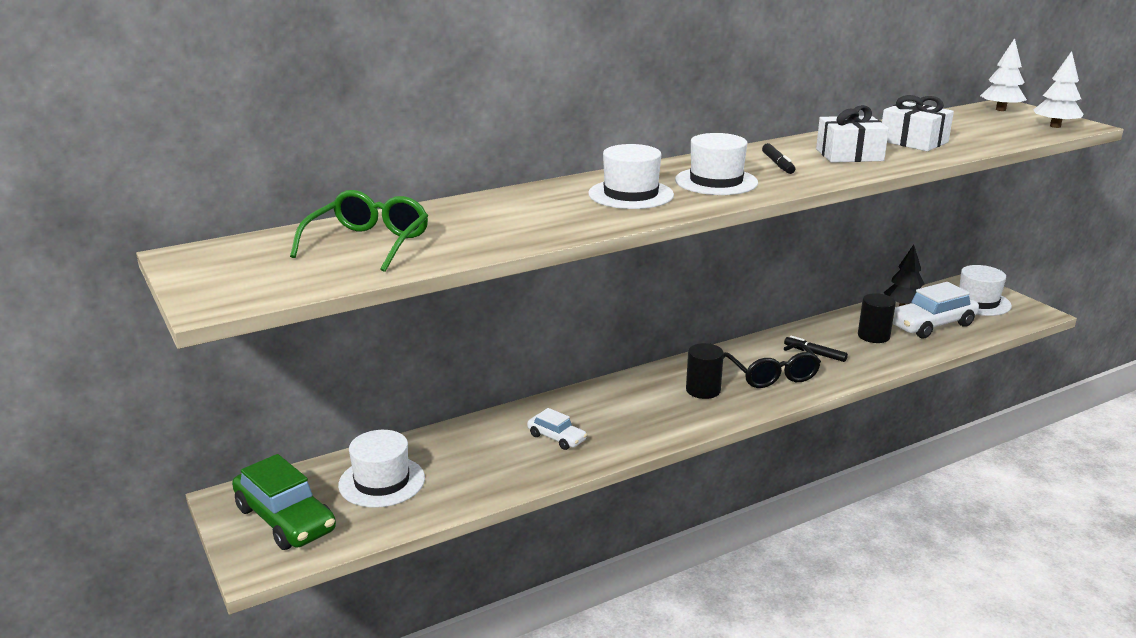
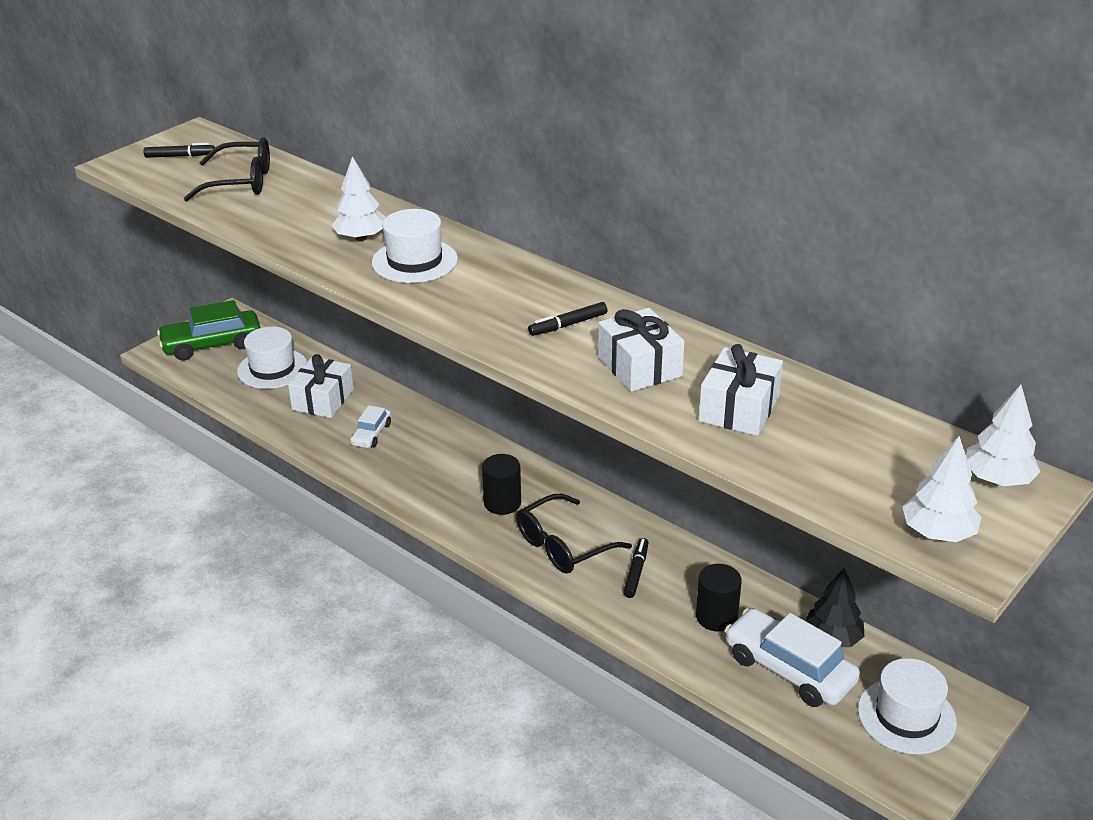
camera: 70 degrees right, 10 degrees up
(247, 267) = (180, 156): none -> black marker
(285, 519) = (212, 345): green car -> green car turned 45 degrees clockwise
(368, 243) = (241, 182): green glasses -> black glasses
(472, 457) = (323, 400): none -> white gift
(564, 207) = (361, 238): none -> white tree
(716, 181) = (481, 297): white hat -> none

